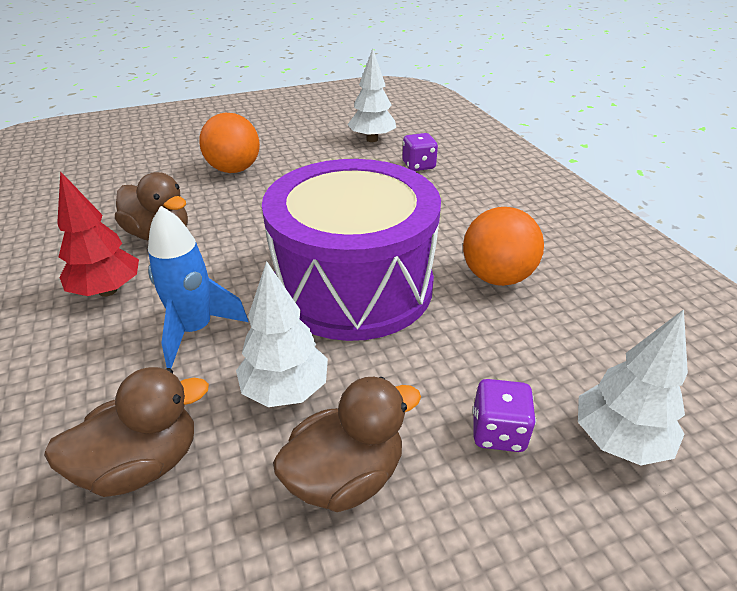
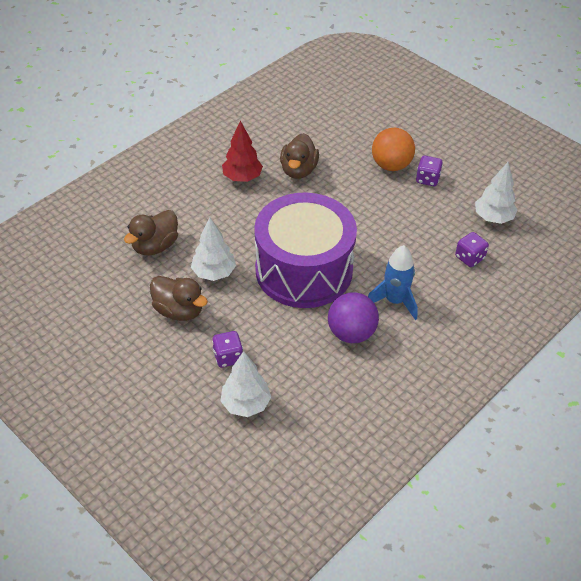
camera: 65 degrees right, 10 degrees up
(142, 464) = (155, 246): brown duck -> brown duck turned 90 degrees clockwise
(196, 330) = (233, 224): blue rocket -> blue rocket (394, 301)
(281, 156) = (427, 179): none -> purple dice
(496, 277) = (351, 333): orange ball -> purple ball

